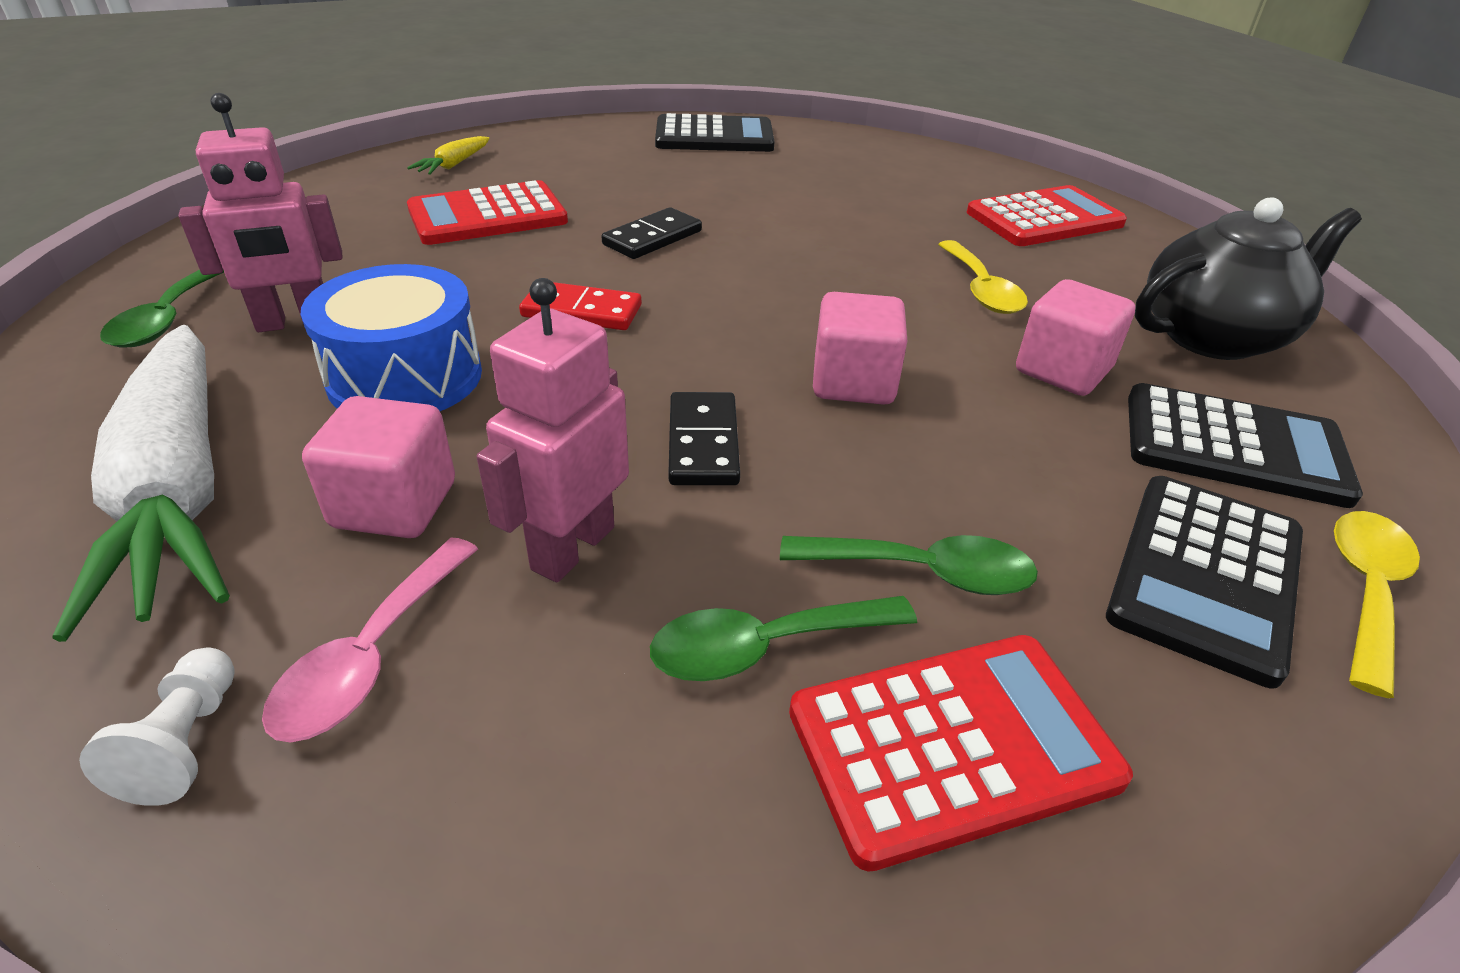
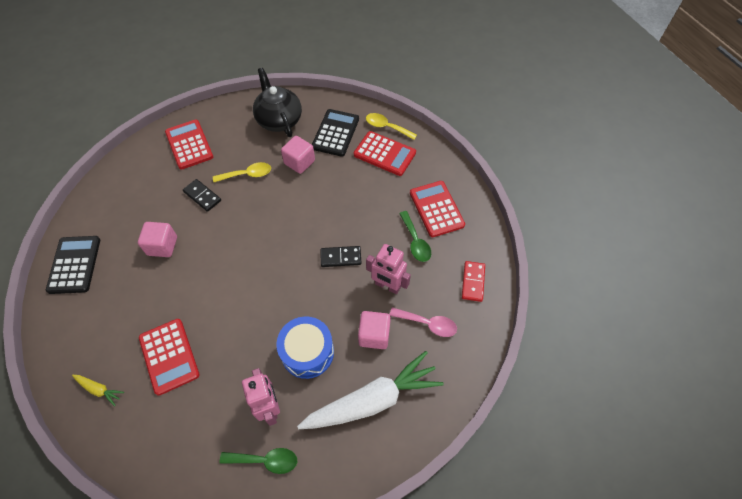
camera: 90 degrees left, 20 degrees up
(186, 742) = (455, 355): white pawn -> none
(581, 311) = (261, 302): red domino -> red domino (473, 282)
(652, 238) = (198, 283): black domino -> black domino (202, 196)
(853, 382) = (307, 217): pink cube -> pink cube (162, 246)
(924, 572) = (389, 208): green spoon -> none
(1205, 575) = (384, 154): black calculator -> red calculator

